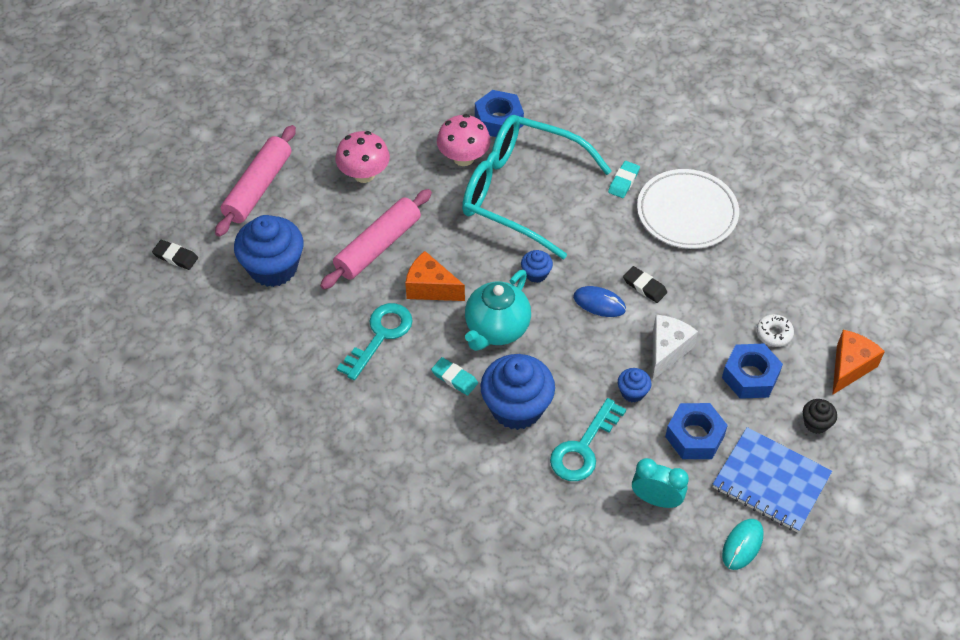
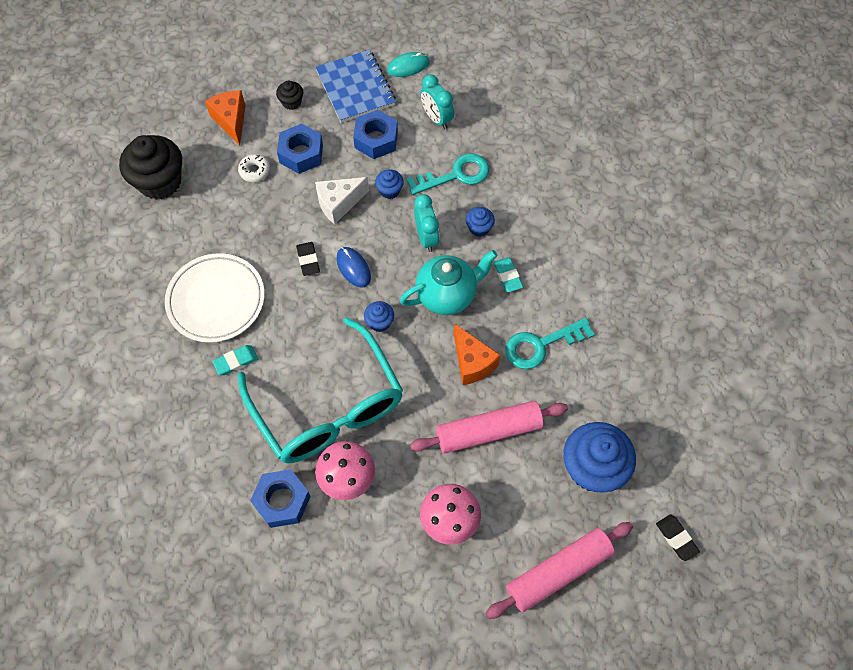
camera: 145 degrees left, 10 degrees up
(516, 408) = (479, 228): blue cupcake -> blue cupcake, size x0.46
(558, 368) = (426, 237): none -> turquoise clock
(843, 273) = (160, 182): none -> black cupcake
(850, 367) = (231, 121): orange cheese -> orange cheese turned 90 degrees clockwise

